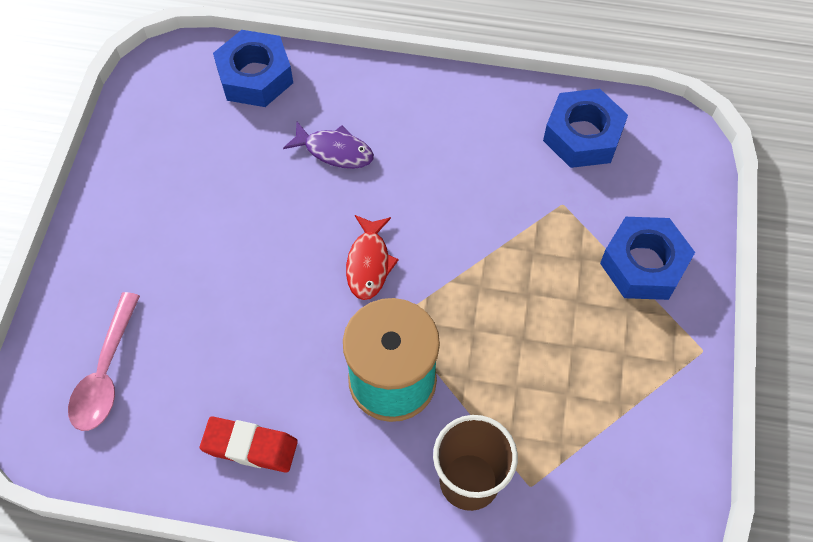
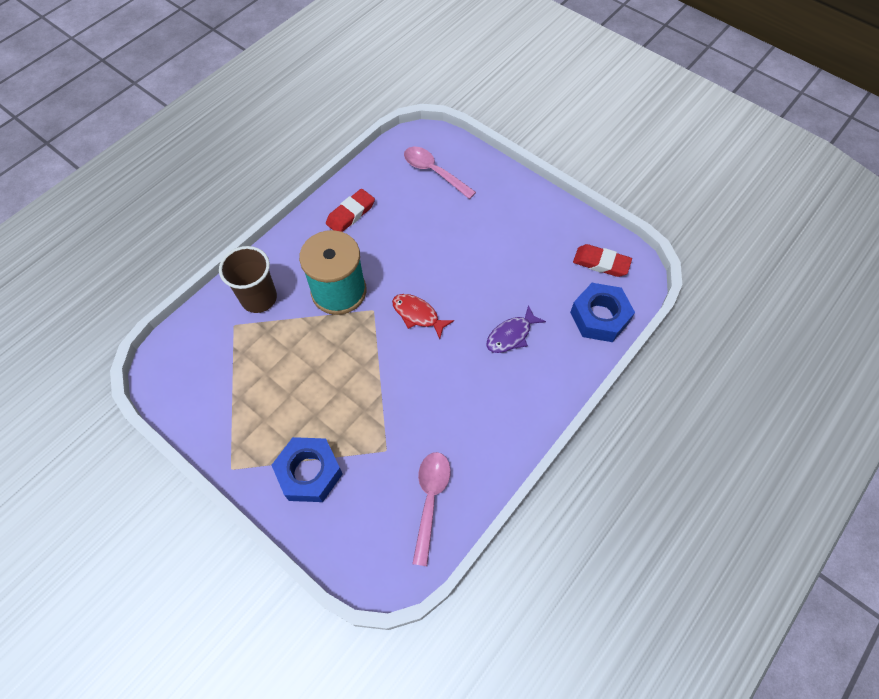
camera: 120 degrees right, 0 degrees up
(171, 103) = (601, 263): none -> red eraser
(582, 136) = (430, 500): blue nut -> pink spoon

